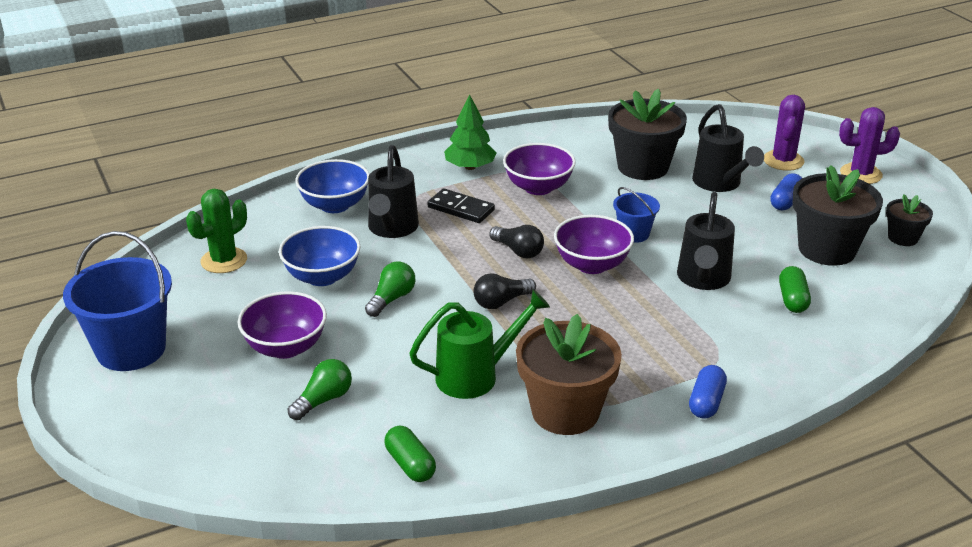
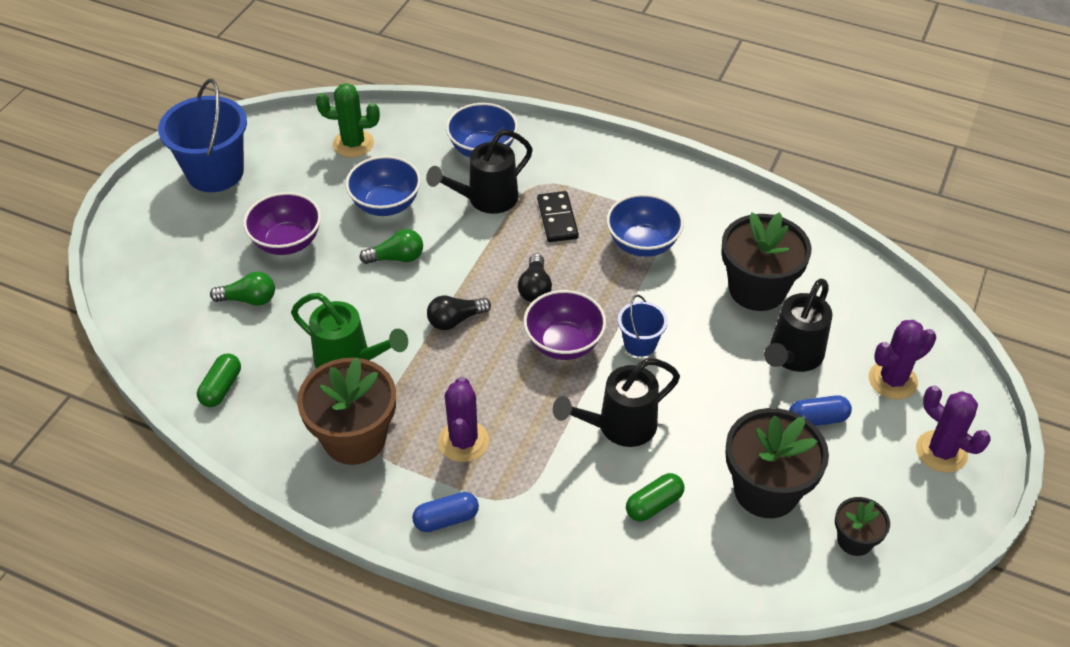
camera: 50 degrees right, 15 degrees up
(470, 167) = (625, 186): green tree -> none
(501, 302) = (455, 320): black light bulb -> black light bulb turned 45 degrees counterclockwise
(538, 187) = (642, 244): purple bowl -> blue bowl
(635, 356) = (463, 441): none -> purple cactus

